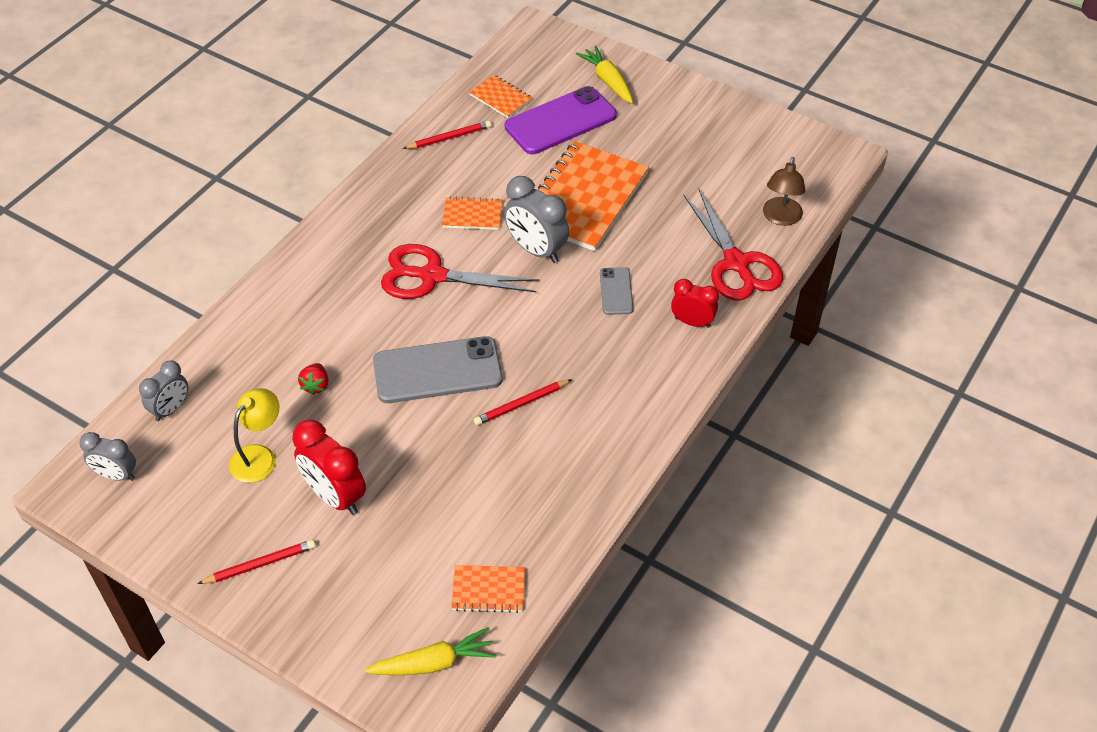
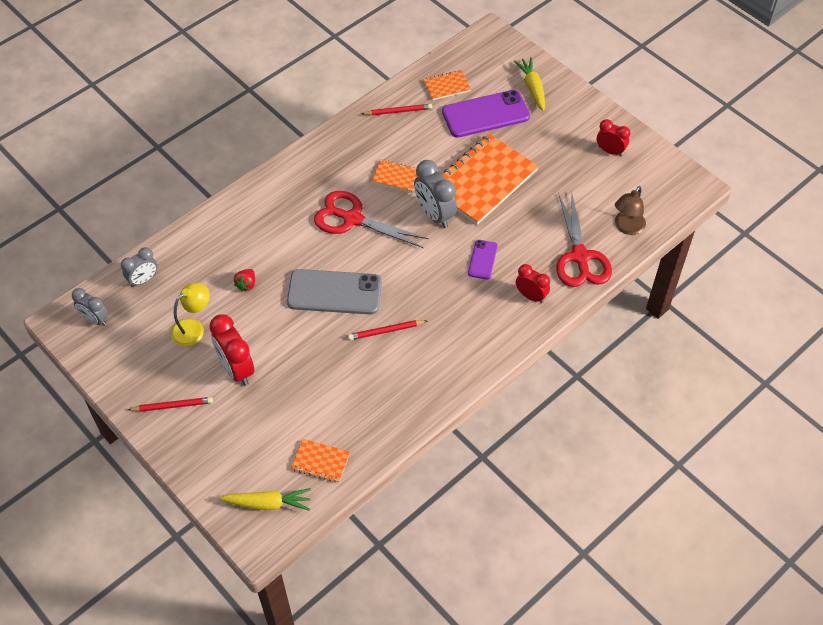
camera: 15 degrees right, 5 degrees up
(501, 98) = (447, 86): orange notebook -> orange notebook turned 75 degrees counterclockwise
(616, 291) = (482, 259): grey phone -> purple phone
(728, 135) = (610, 151): none -> red clock

